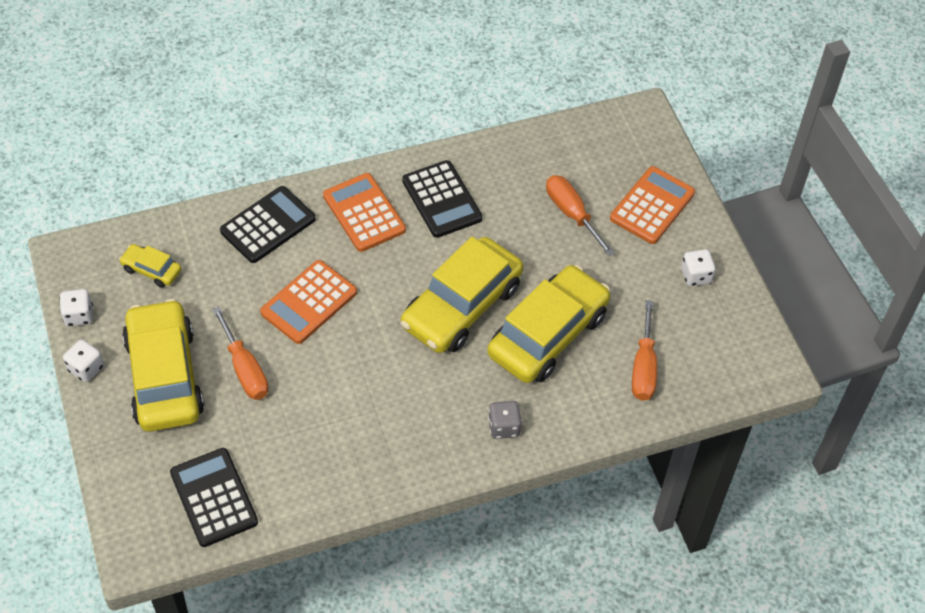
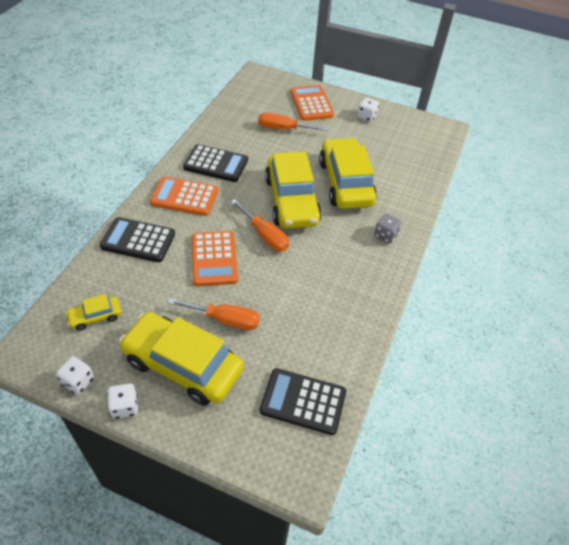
camera: 50 degrees left, 5 degrees down
(268, 225) = (138, 240): black calculator -> black calculator turned 75 degrees counterclockwise
(643, 367) = (400, 165): orange screwdriver -> orange screwdriver (265, 235)

